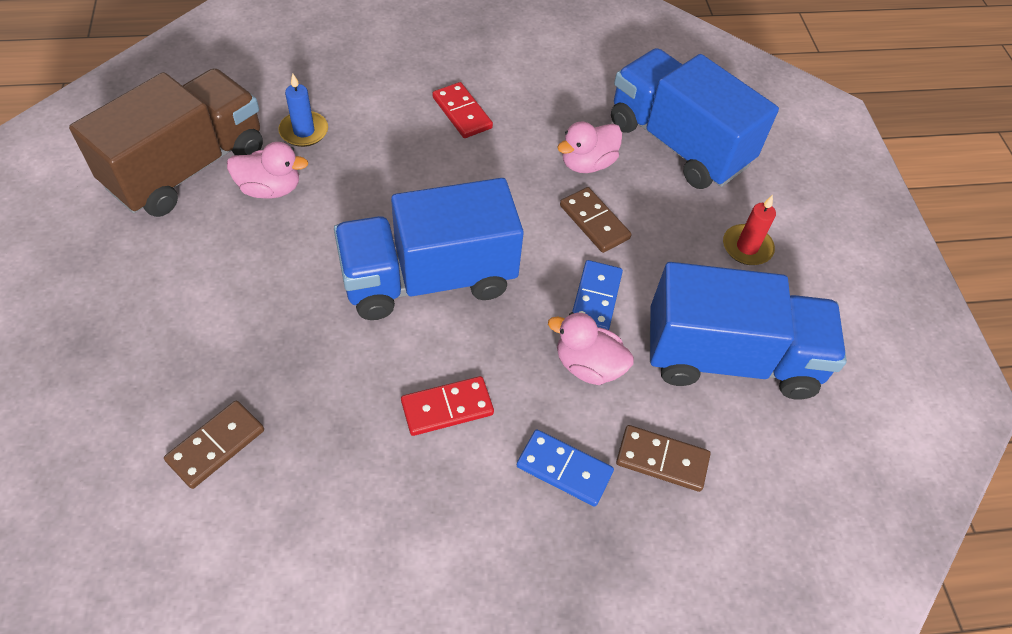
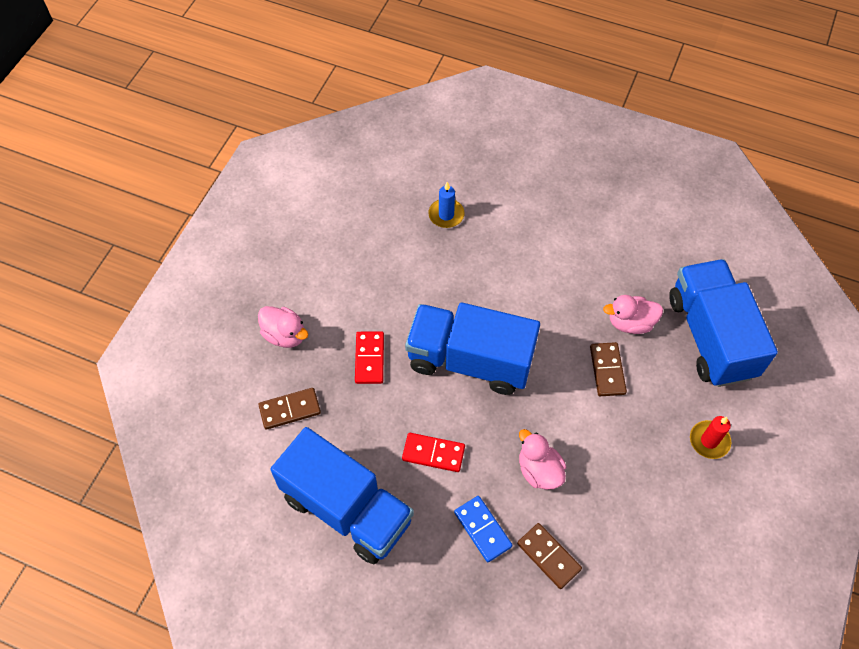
camera: 35 degrees right, 5 degrees up
(187, 167) = (359, 212): brown truck -> none
(270, 189) = (403, 250): pink duck -> pink duck (285, 335)
(462, 113) = (562, 244): red domino -> red domino (369, 358)
(596, 298) = (573, 427): blue domino -> none
(730, 357) = (641, 513): blue truck -> blue truck (347, 508)

